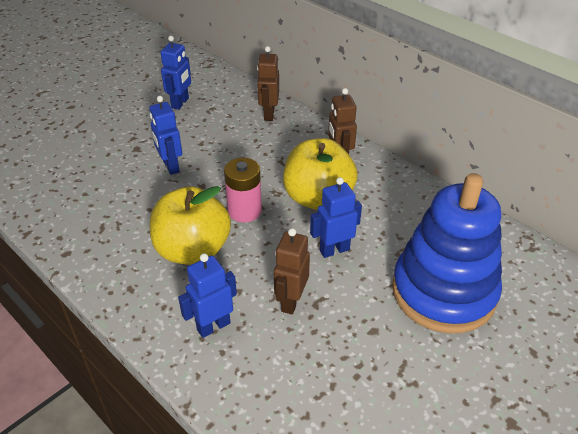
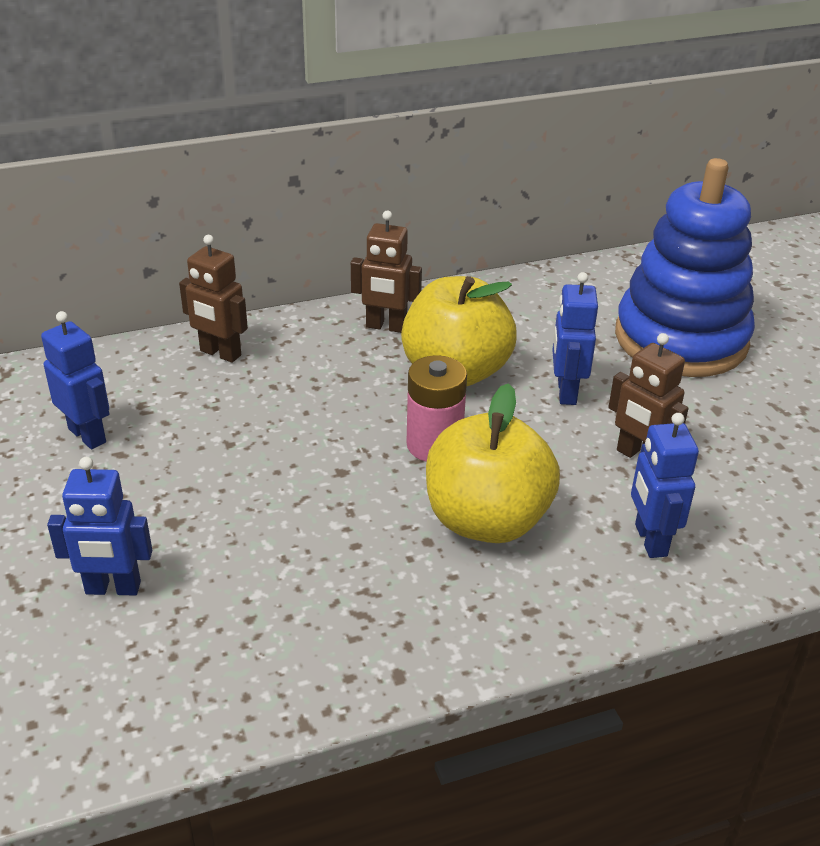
camera: 65 degrees left, 5 degrees down
(170, 166) = (263, 493): blue robot -> blue robot (113, 588)

